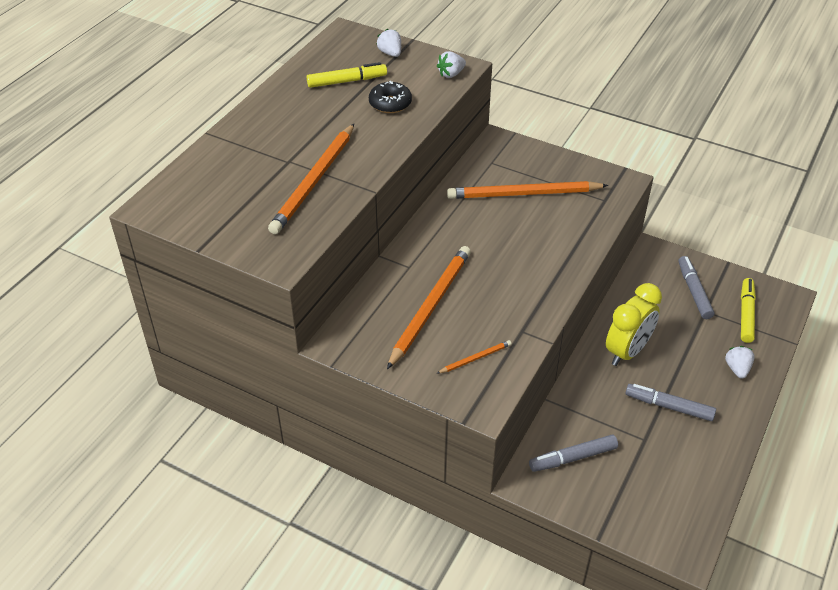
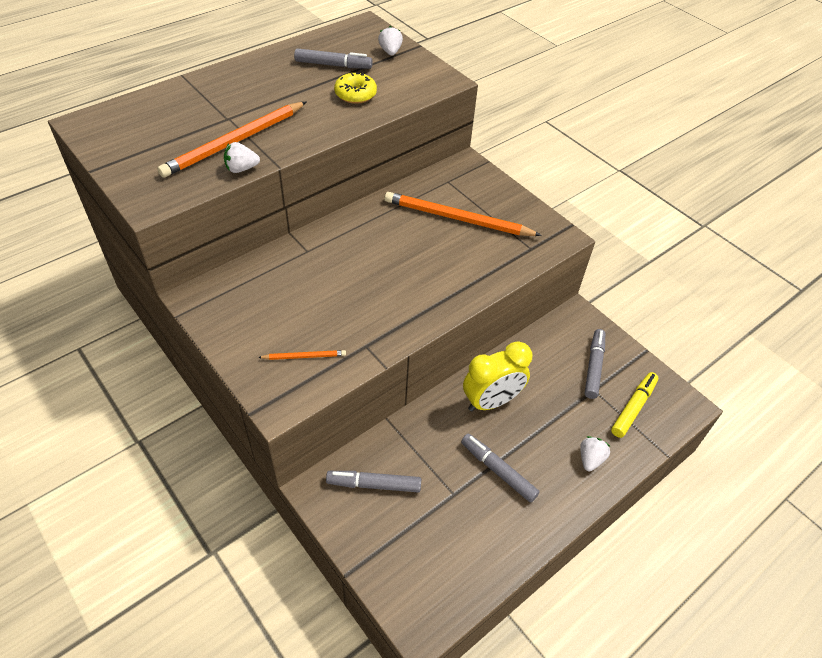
camera: 20 degrees right, 5 degrees up
(347, 81) = (333, 65): yellow marker -> grey marker
(390, 103) = (355, 94): black donut -> yellow donut
(430, 307) = (299, 293): orange pencil -> none
(451, 74) = (431, 84): white strawberry -> white strawberry (241, 169)

